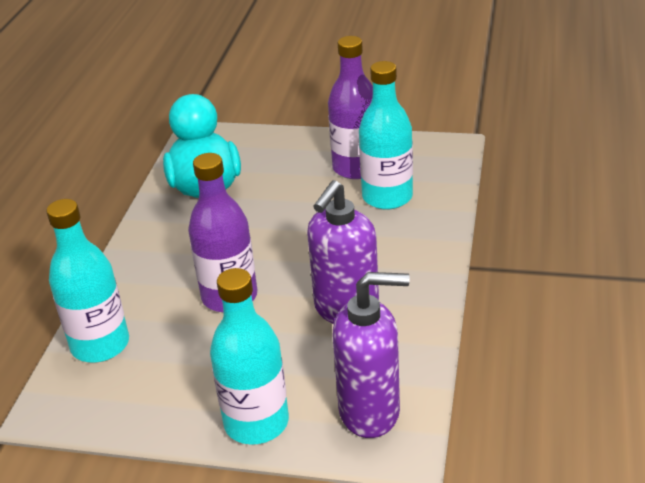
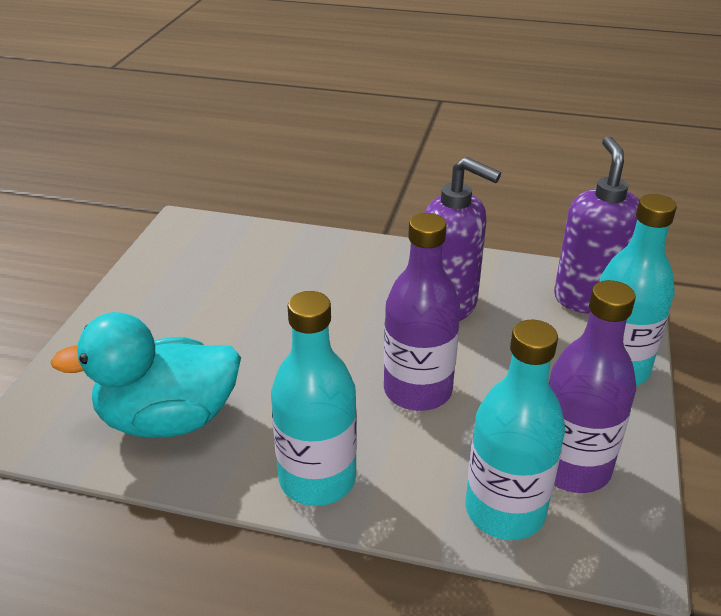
camera: 90 degrees left, 0 degrees up
(356, 168) = (190, 287): purple bottle -> purple bottle (572, 467)
(387, 197) = (259, 270): turquoise bottle -> turquoise bottle (317, 479)

